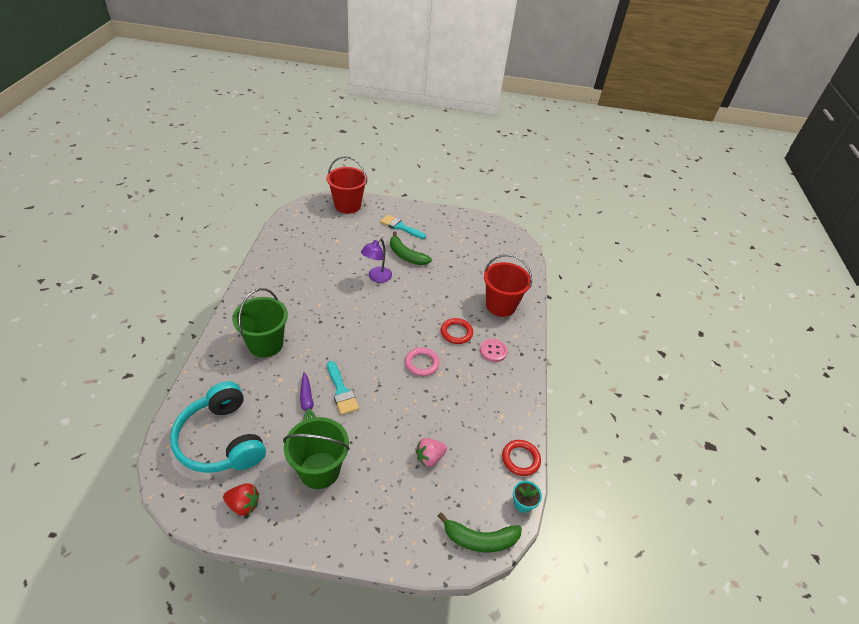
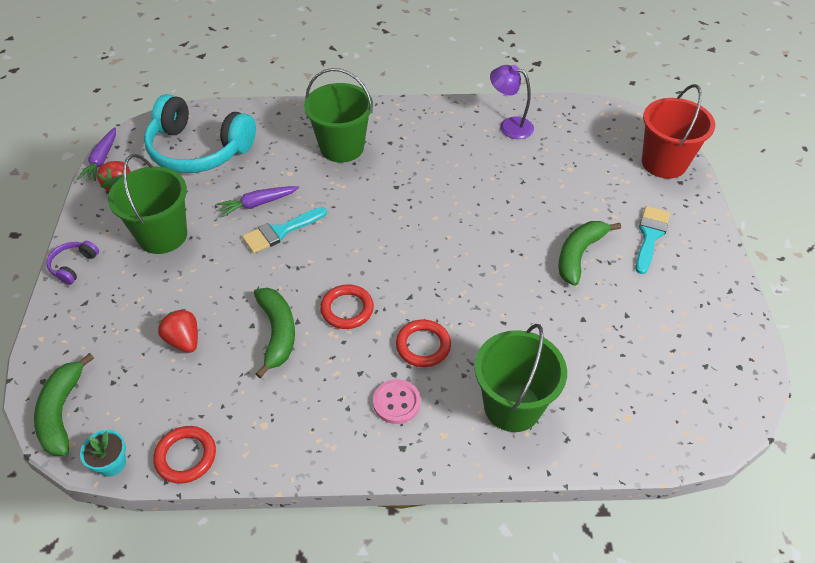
camera: 85 degrees right, 5 degrees up
(197, 523) = (102, 160): none -> purple carrot
(222, 440) = (199, 149): turquoise headphones -> turquoise headphones turned 120 degrees counterclockwise
(333, 540) = (74, 266): none -> purple headphones
(376, 277) = (509, 228): purple lamp -> purple lamp (509, 126)
(422, 363) = (347, 309): pink ring -> red ring
(429, 457) = (184, 340): pink strawberry -> red strawberry
(433, 402) = (277, 333): none -> green banana
(500, 305) = (512, 406): red bucket -> green bucket

